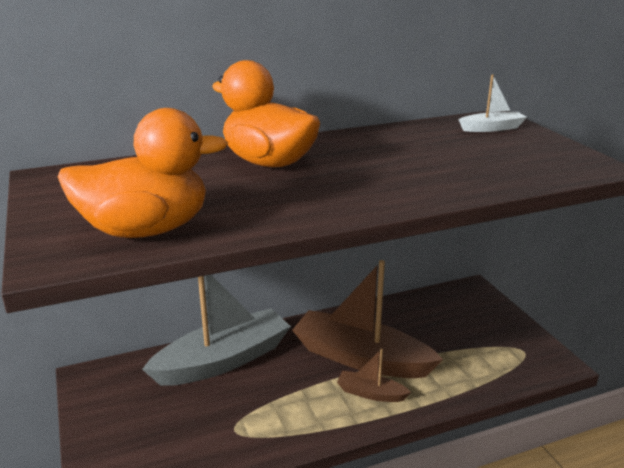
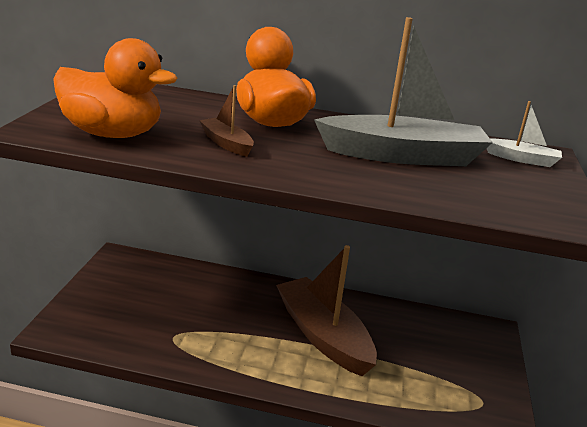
camera: 30 degrees right, 0 degrees up
(223, 360) = (216, 287): grey boat -> grey boat (403, 156)
(371, 393) = (301, 364): brown boat -> brown boat (226, 143)

